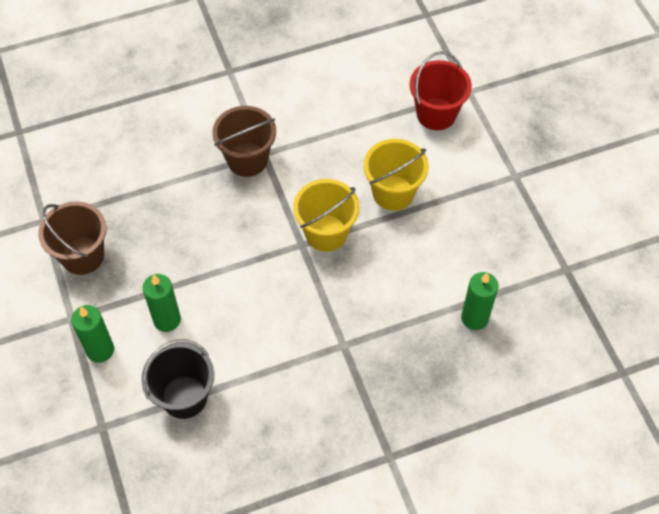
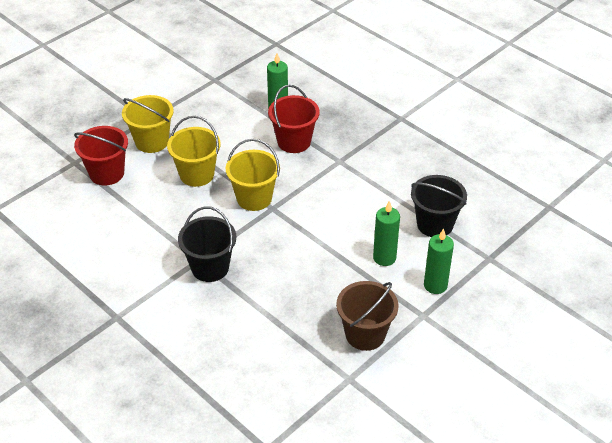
camera: 115 degrees left, 15 degrees down
(247, 159) = (210, 267): brown bucket -> black bucket
(402, 310) = (294, 142): none -> red bucket
(471, 168) = (152, 141): none -> yellow bucket

